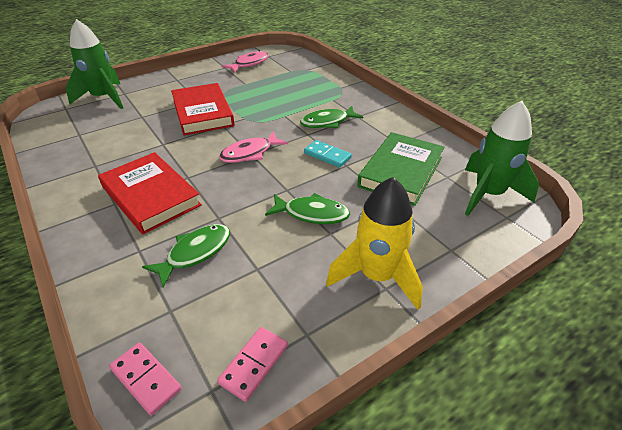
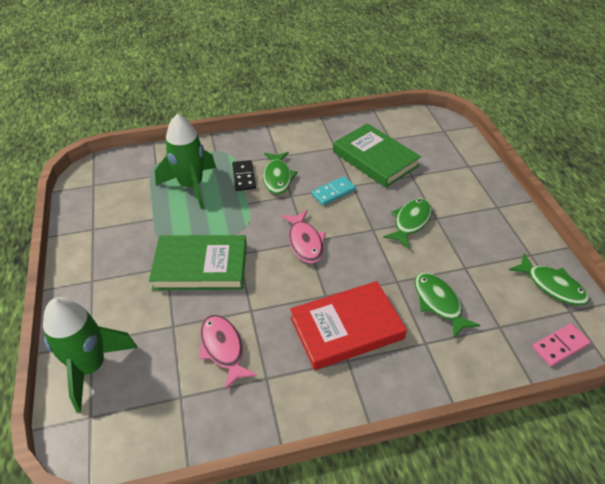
camera: 70 degrees left, 5 degrees up
(203, 113) = (200, 266): red book -> green book
(249, 64) = (101, 205): pink fish -> pink fish (223, 348)
(254, 364) = (552, 286): pink domino -> green fish
(316, 107) = (243, 177): none -> black domino
(377, 276) = (486, 207): yellow rocket -> none
(488, 194) = (418, 128): green rocket -> green rocket (191, 186)

